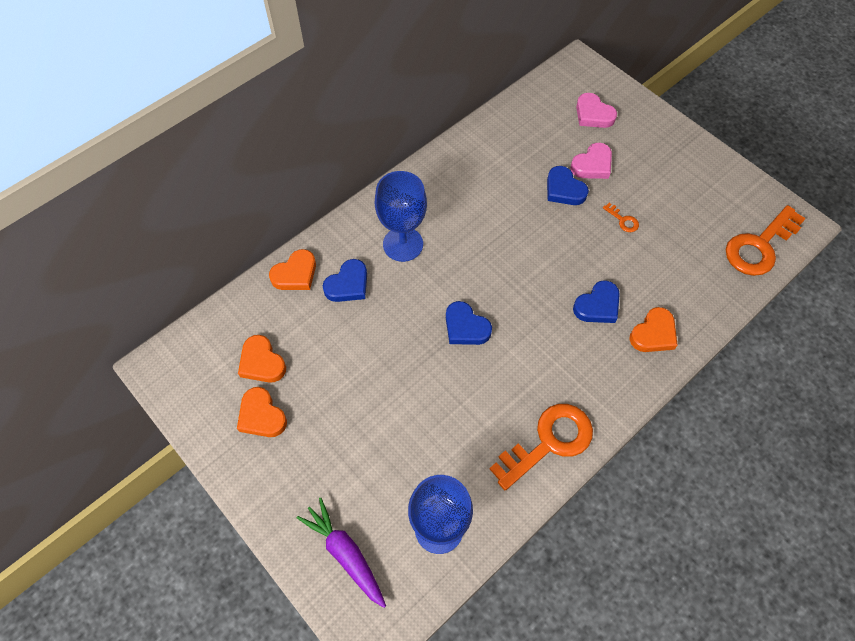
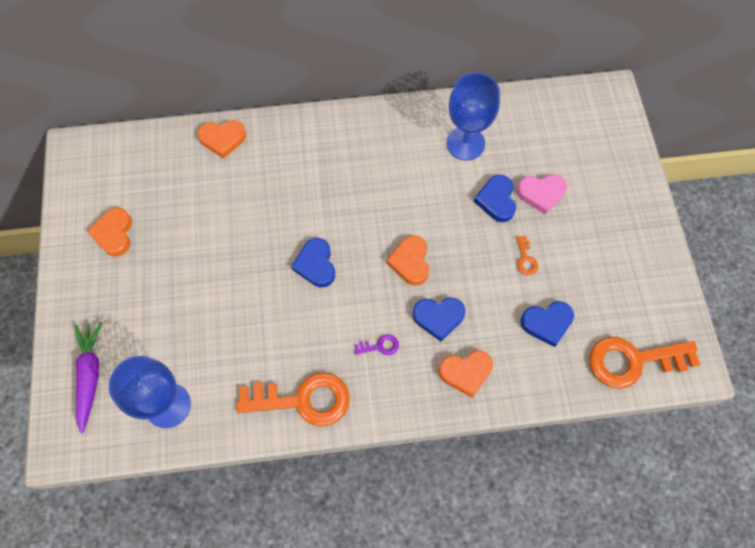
camera: 35 degrees right, 5 degrees up
(262, 362) = (145, 193): orange heart -> orange heart (410, 262)
(348, 284) = (254, 172): blue heart -> blue heart (547, 323)
(403, 244) = (323, 165): blue goblet -> blue goblet (465, 143)
(572, 357) = (380, 346): none -> purple key
(593, 114) = (582, 148): pink heart -> none

